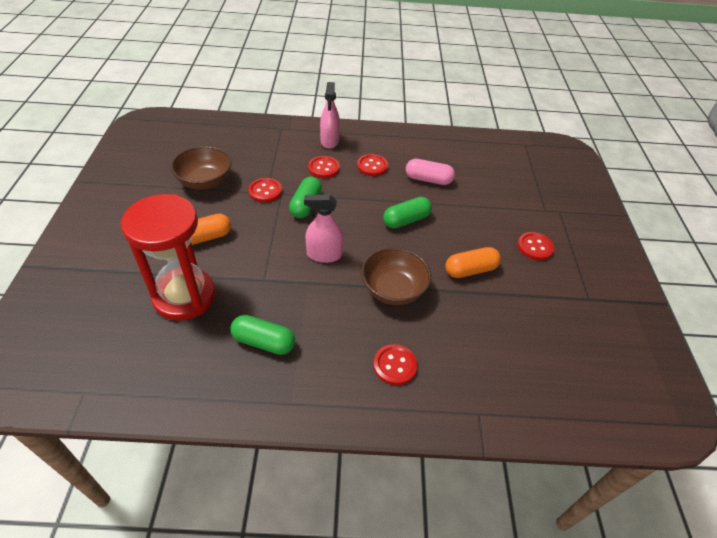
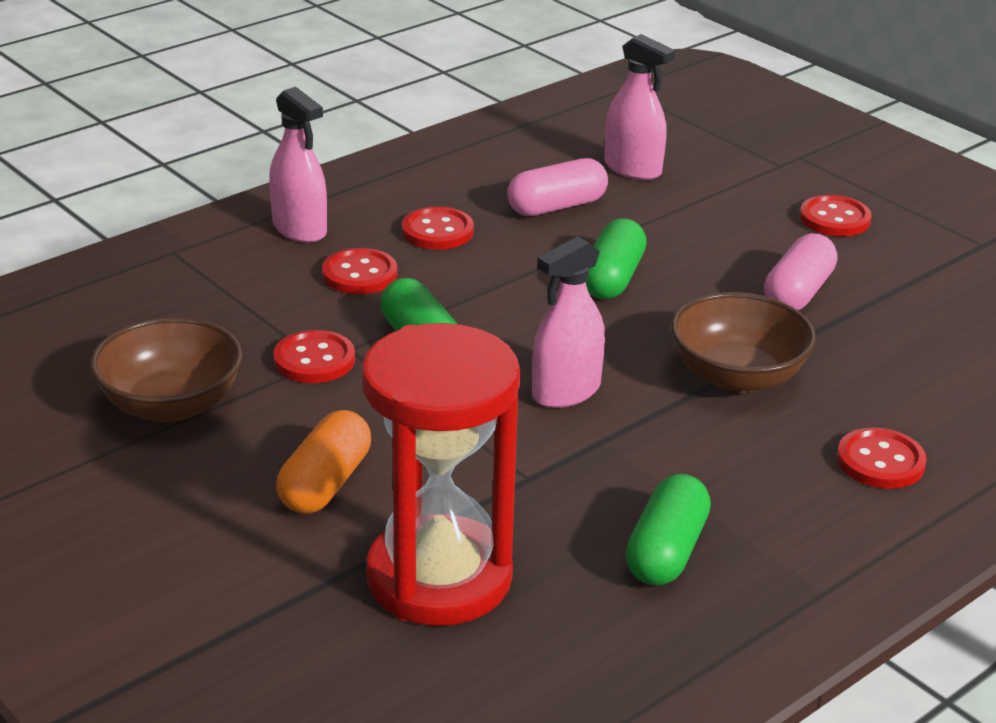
camera: 40 degrees left, 15 degrees down
(264, 342) = (666, 551): green capsule -> green capsule turned 45 degrees counterclockwise
(470, 270) = (798, 293): orange capsule -> pink capsule
(480, 179) = (633, 168): none -> pink spray bottle

